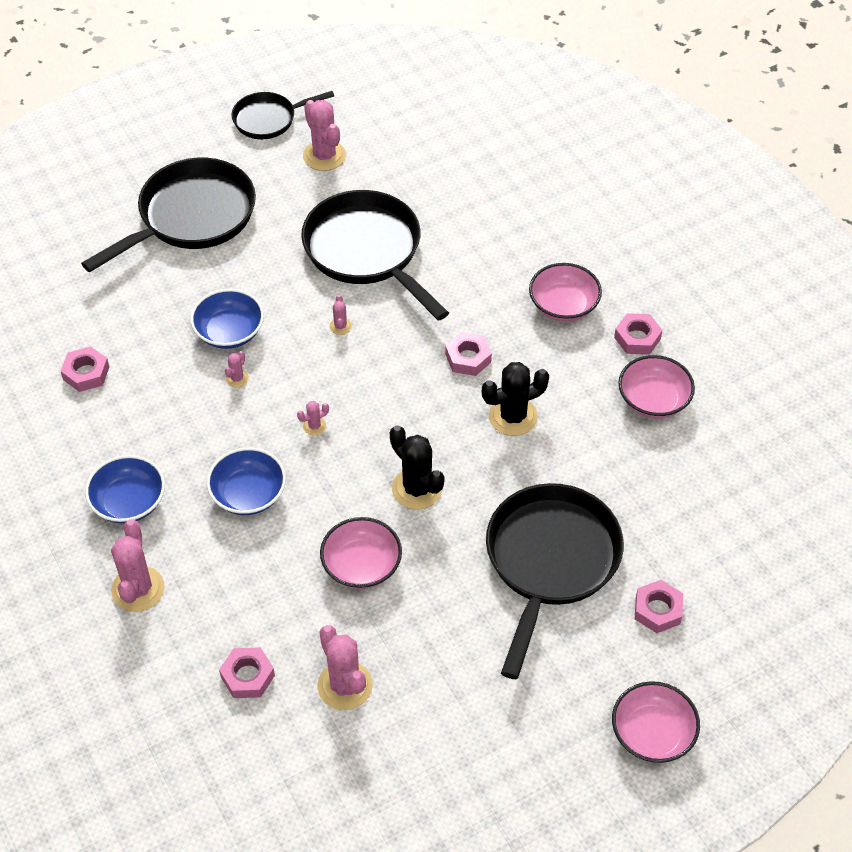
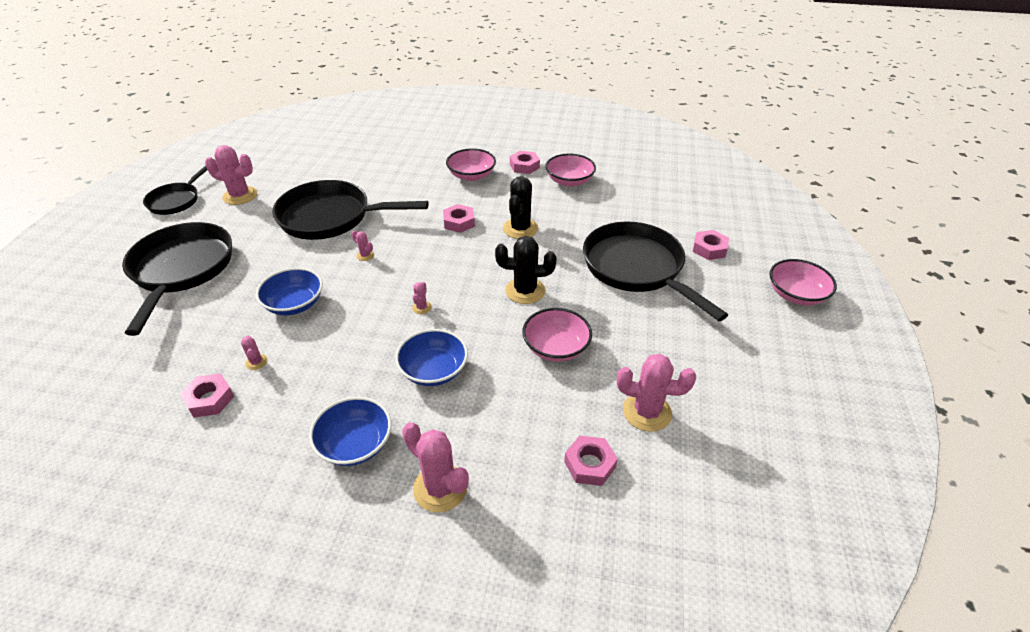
camera: 50 degrees left, 10 degrees down
(237, 378) = (335, 321): pink cactus -> pink cactus (256, 362)

